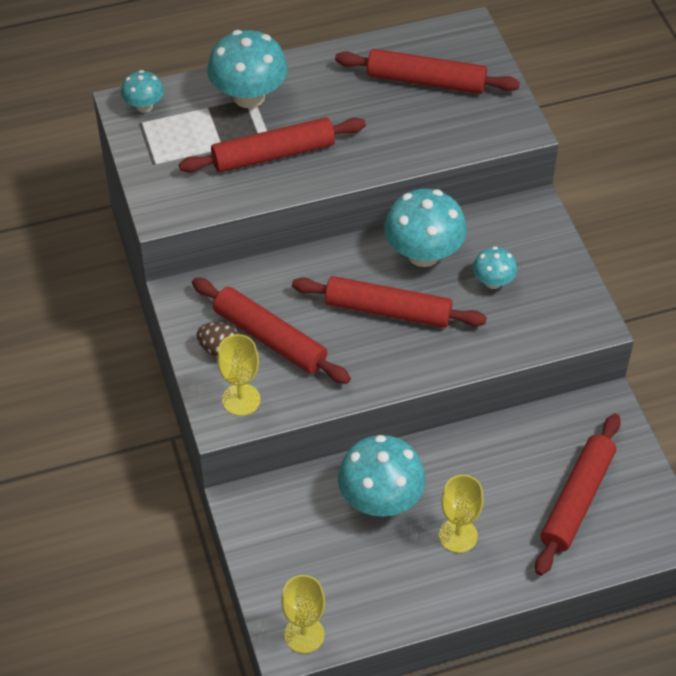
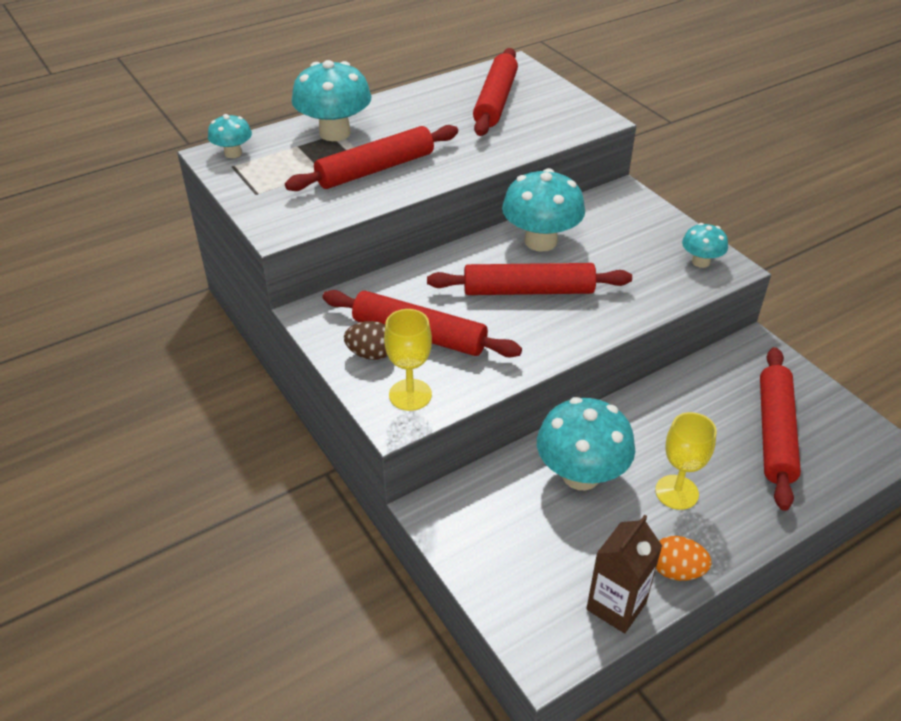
camera: 15 degrees left, 10 degrees down
(304, 635) = (559, 637): yellow goblet -> none
(361, 621) = (616, 606): none -> brown carton
(424, 604) = (676, 571): none -> orange egg
(426, 81) = (495, 101): red rolling pin -> red rolling pin turned 75 degrees counterclockwise
(493, 282) = (616, 251): turquoise mushroom -> turquoise mushroom (700, 262)

